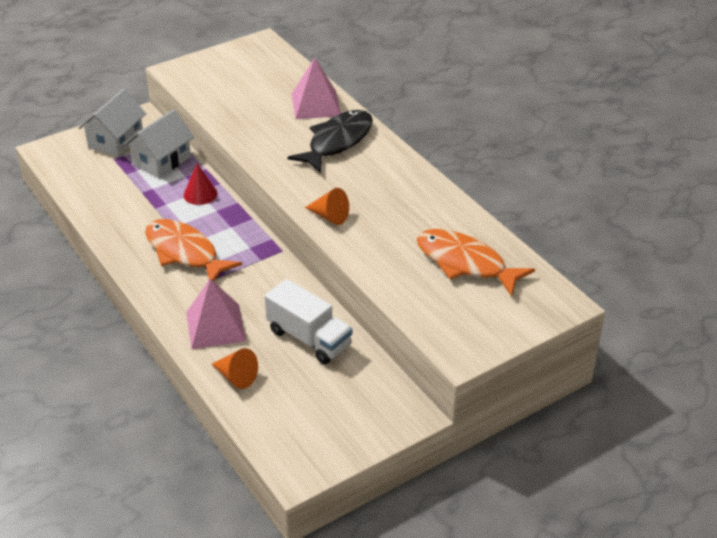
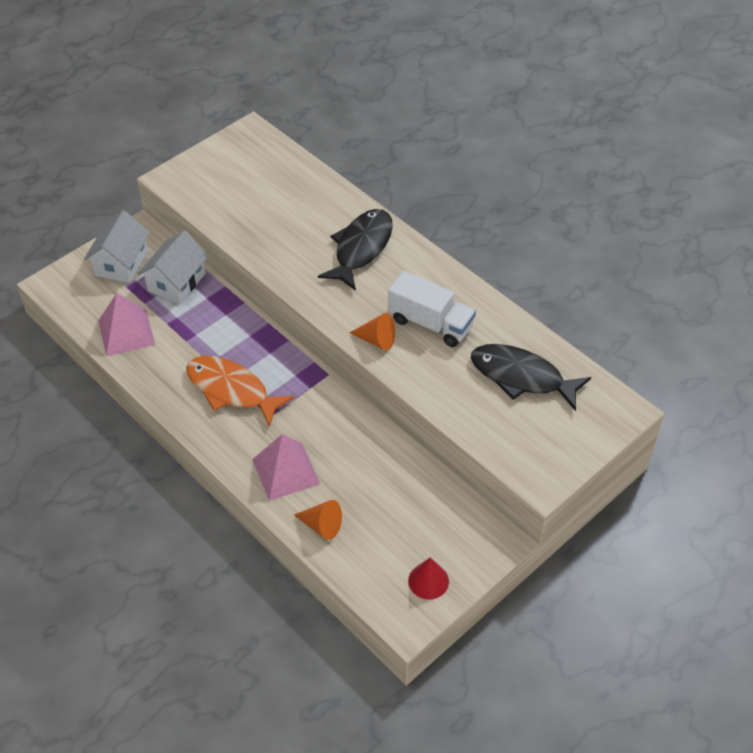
camera: 10 degrees left, 10 degrees up
(200, 194) = (228, 318): red cone -> red cone (428, 581)
(309, 338) = (381, 472): white truck -> white truck (430, 323)
(316, 105) = (327, 204): pink pyramid -> pink pyramid (126, 332)
(465, 263) = (522, 377): orange fish -> black fish

